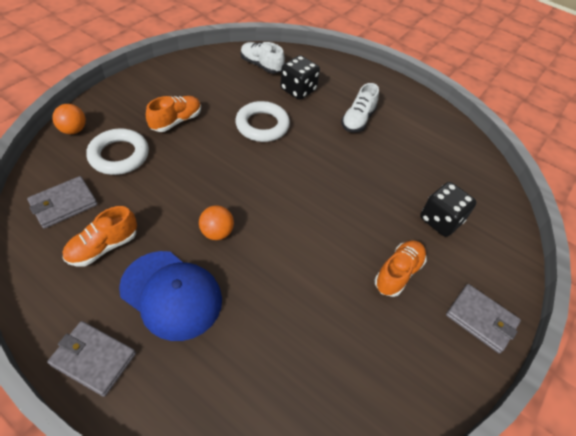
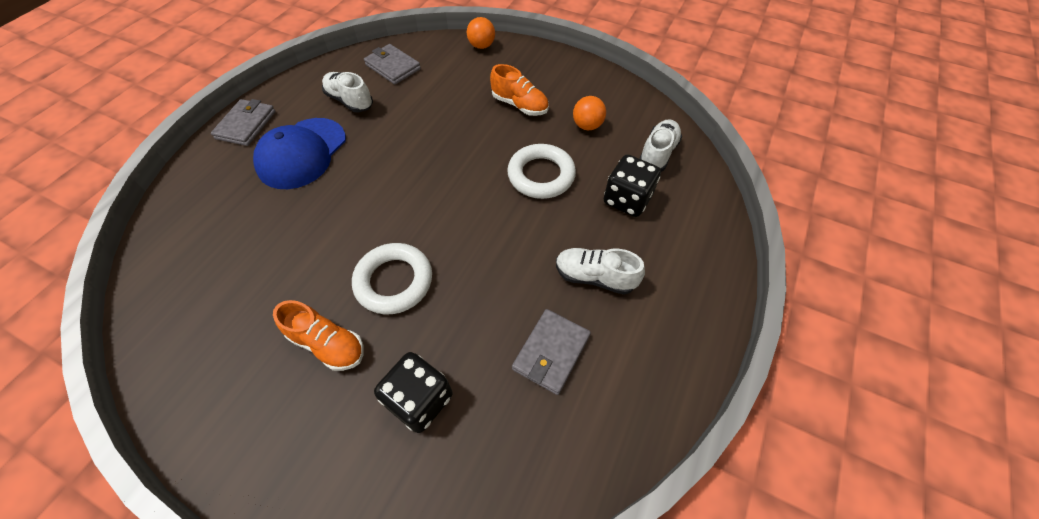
camera: 85 degrees right, 5 degrees up
(103, 247) = (350, 101): orange shoe -> white shoe
(119, 155) = (458, 81): white ring -> white ring (394, 281)
(217, 232) = (373, 168): orange ball -> orange ball (587, 126)
(481, 319) = (257, 452): grey wallet -> grey wallet (551, 352)

